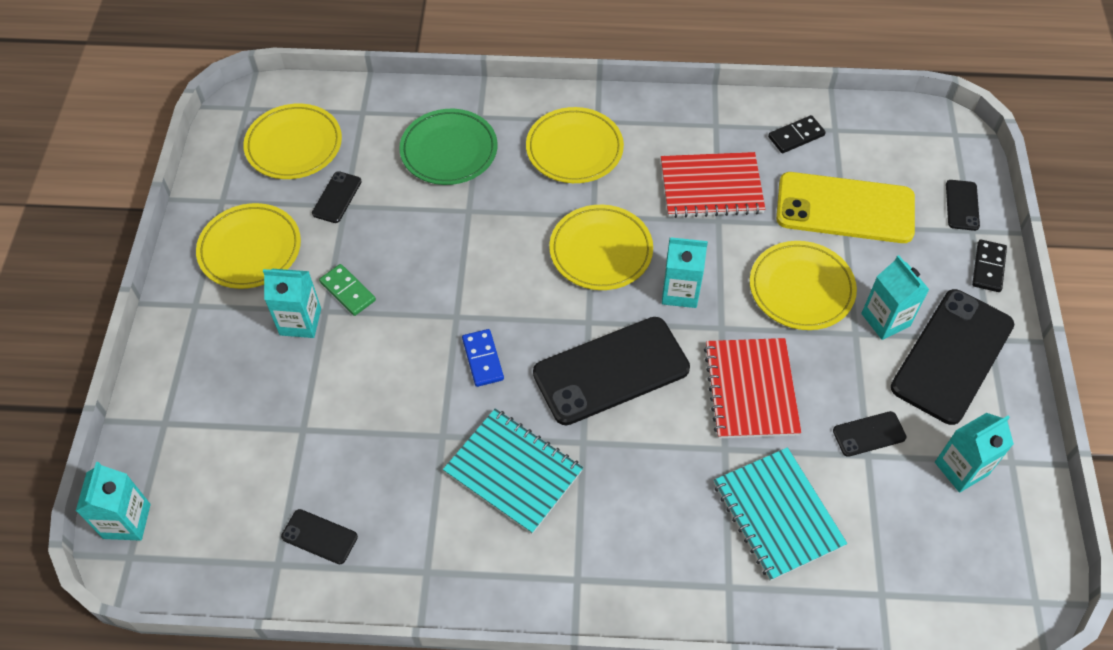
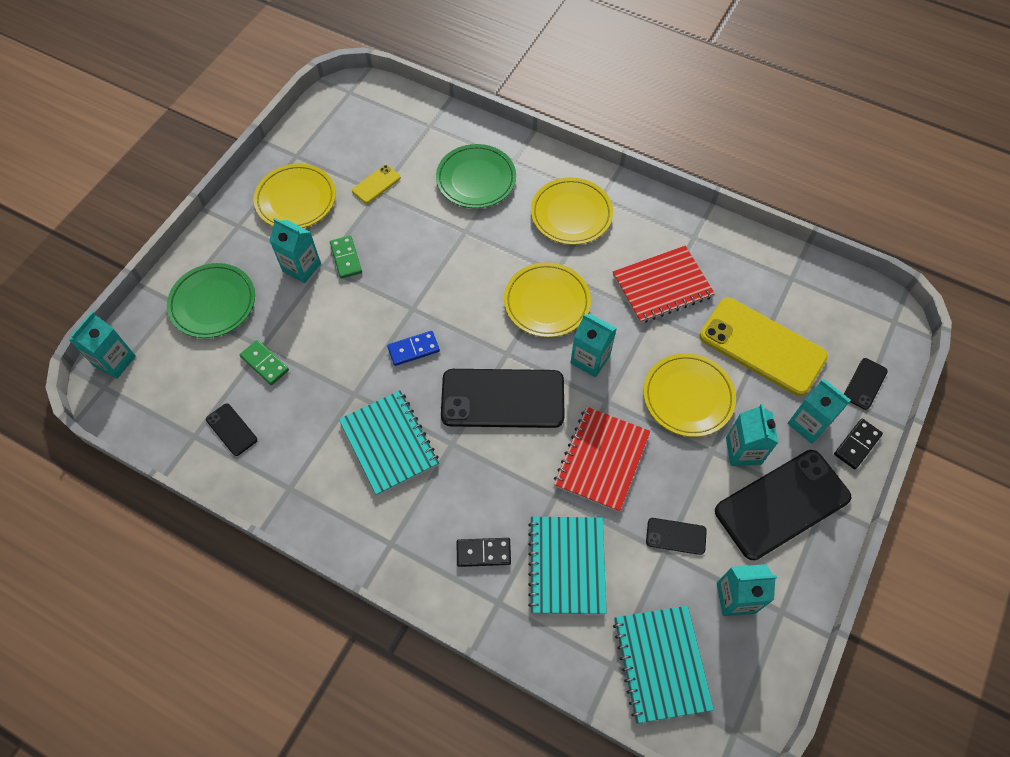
camera: 25 degrees right, 5 degrees up
(214, 404) = (213, 303): none -> green plate
(294, 145) = (367, 133): yellow plate -> none
(317, 446) = (265, 363): none -> green domino
(337, 197) = (376, 184): black phone -> yellow phone
(482, 359) = (413, 349): blue domino -> blue domino turned 60 degrees clockwise
(711, 187) = (662, 286): red notebook -> red notebook turned 45 degrees counterclockwise
(796, 136) = (755, 271): black domino -> black domino (483, 552)
(928, 569) = (661, 663): none -> turquoise notebook
(932, 266) = (808, 424): none -> turquoise carton

